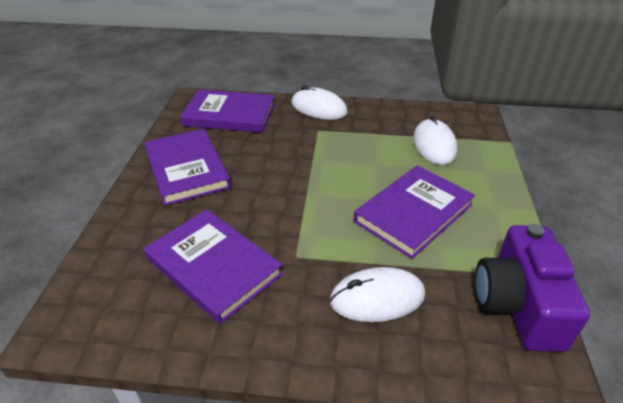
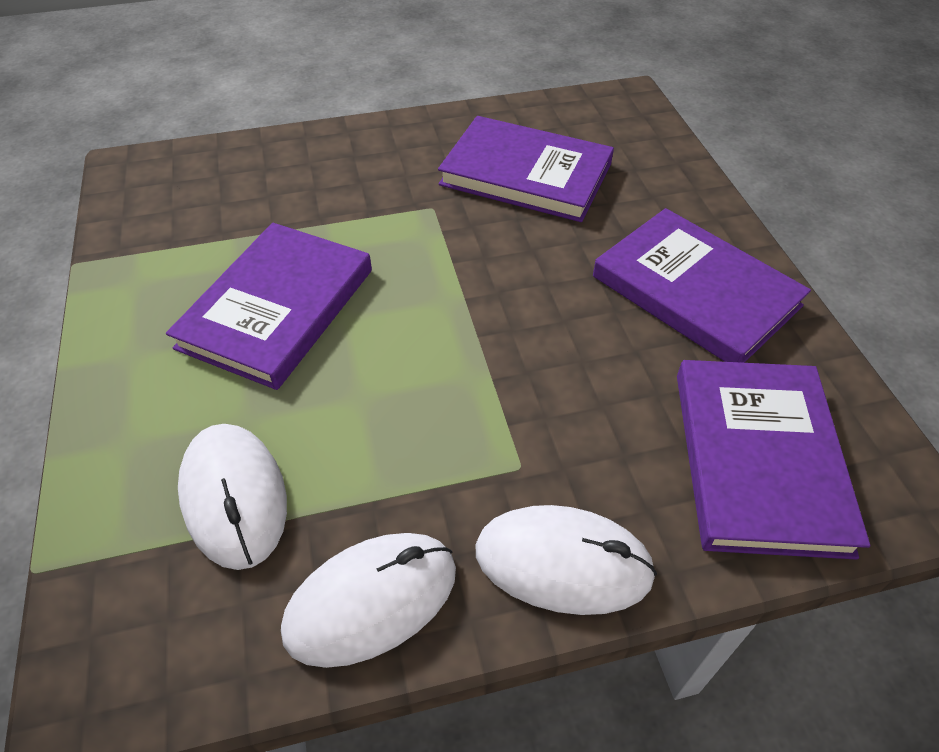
camera: 160 degrees right, 10 degrees up
(229, 115) = (758, 459): purple book -> purple book turned 75 degrees counterclockwise
(377, 298) = (316, 188): white mouse -> white mouse (371, 600)
(518, 304) = (143, 220): purple camera -> none

